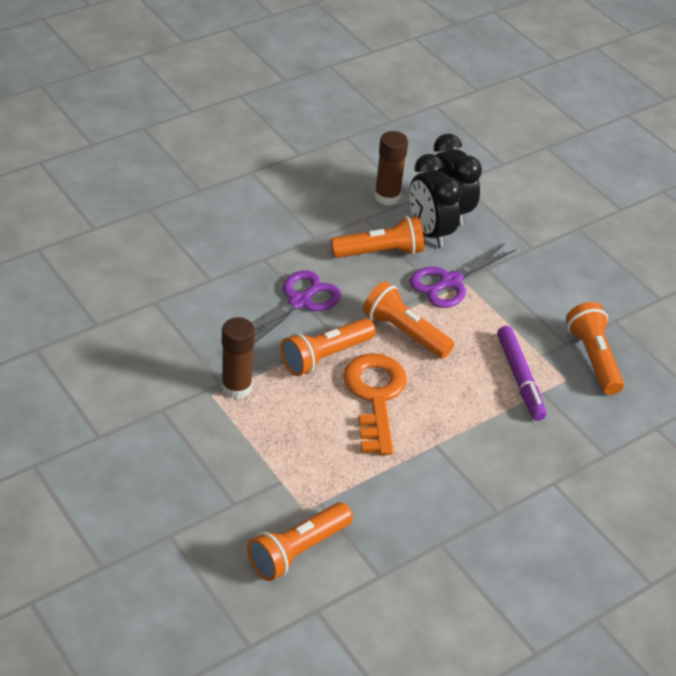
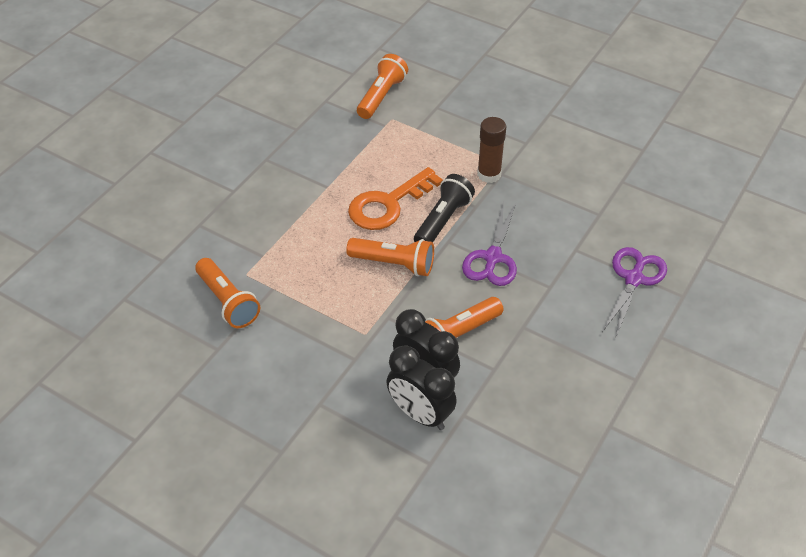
camera: 160 degrees right, 5 degrees up
(325, 356) = (443, 220): orange flashlight -> black flashlight
(375, 396) = (388, 204): orange key -> orange key turned 75 degrees clockwise
(387, 197) = (489, 406): brown glue stick -> none
(450, 282) = (380, 329): purple scissors -> purple scissors (634, 279)
(519, 378) = (284, 260): purple marker -> none

